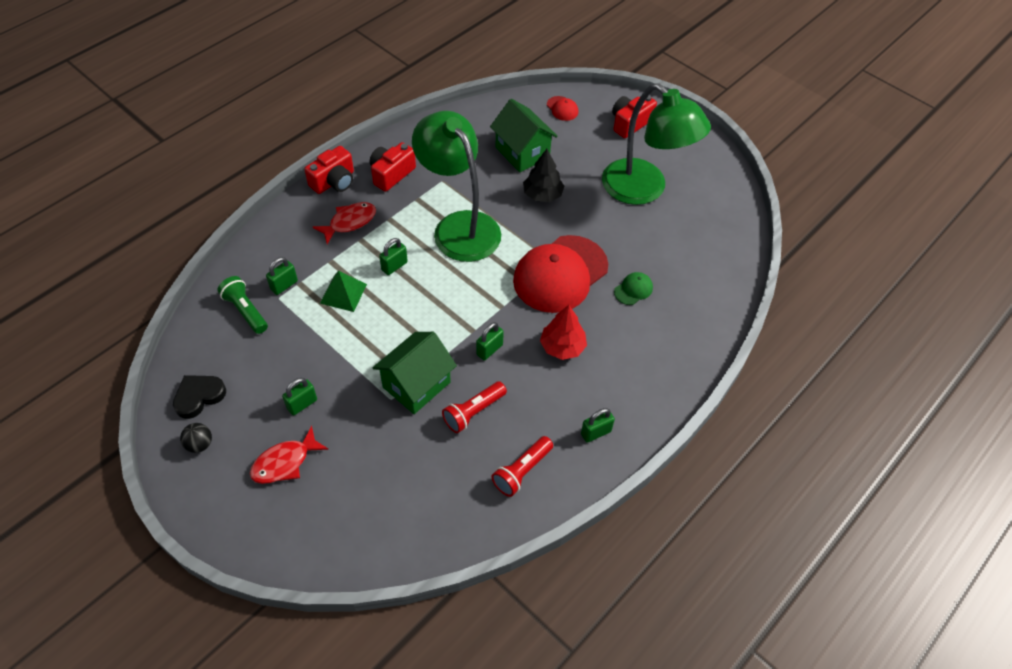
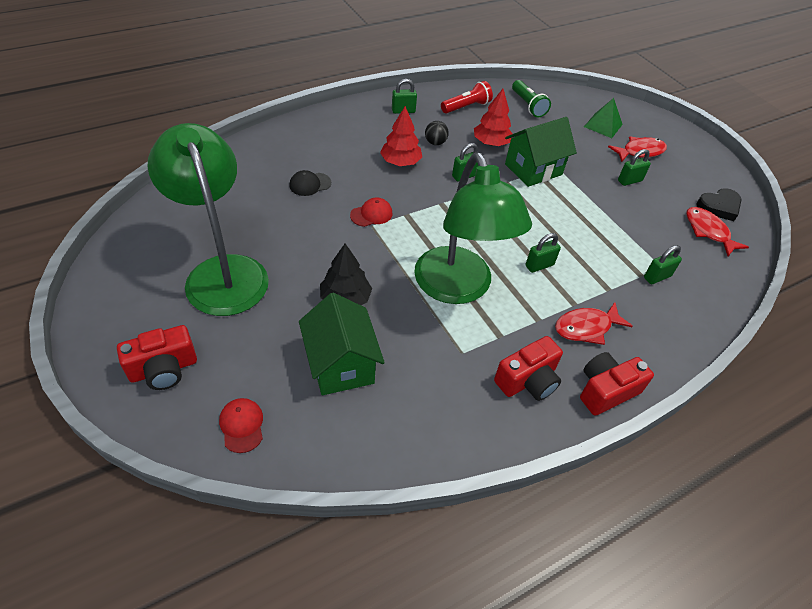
camera: 165 degrees left, 5 degrees down
(200, 444) = (708, 177): black ball -> black ball (435, 143)
(220, 356) = (708, 231): none -> red fish
(245, 311) = (693, 263): green flashlight -> green flashlight (528, 105)
(343, 293) = (594, 253): green pyramid -> green pyramid (603, 125)
(473, 412) = (491, 143): red flashlight -> red tree
(560, 274) = (371, 214): red cap -> red cap, size x0.40
(633, 290) = (310, 184): green cap -> black cap

